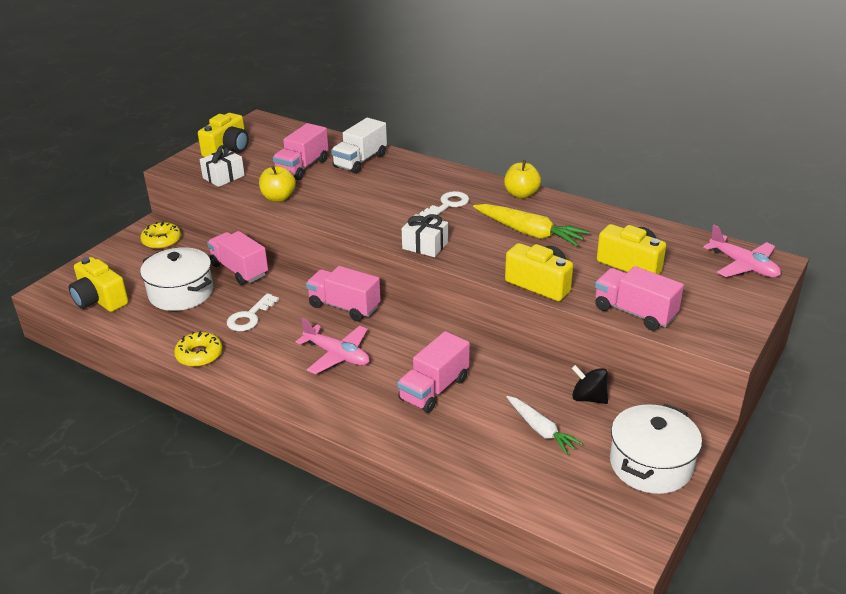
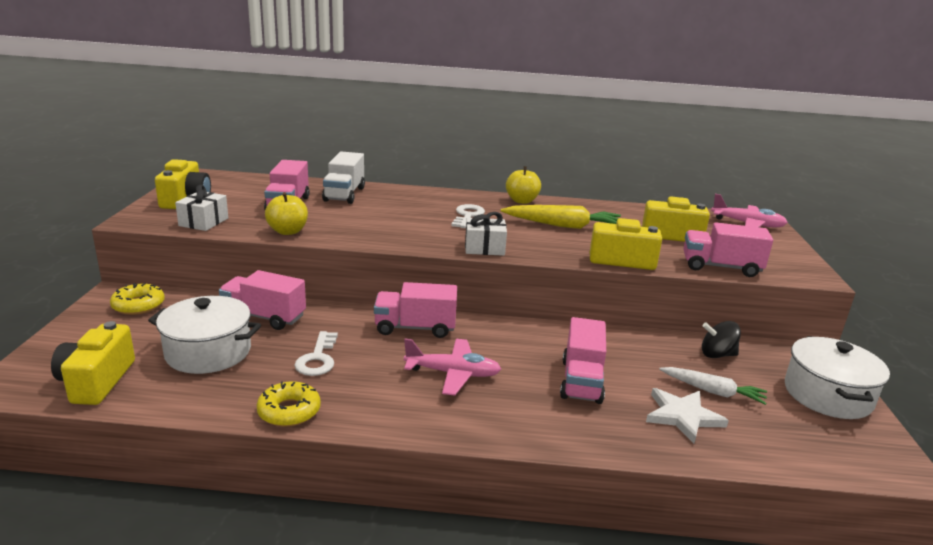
camera: 30 degrees left, 10 degrees down
(100, 300) = (96, 381): yellow camera -> yellow camera turned 75 degrees clockwise
(487, 443) = (683, 416): none -> white star

